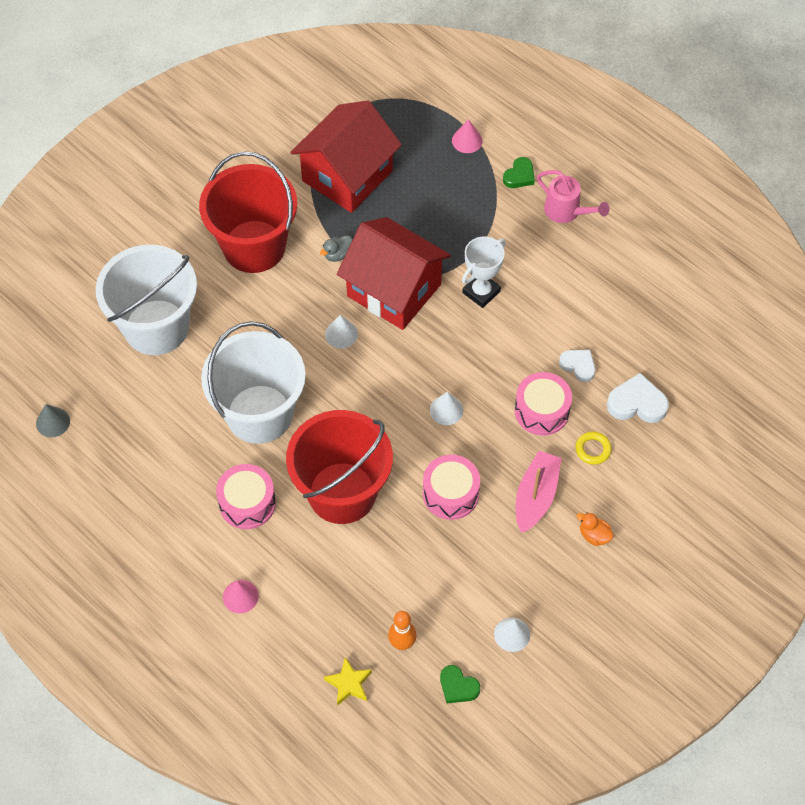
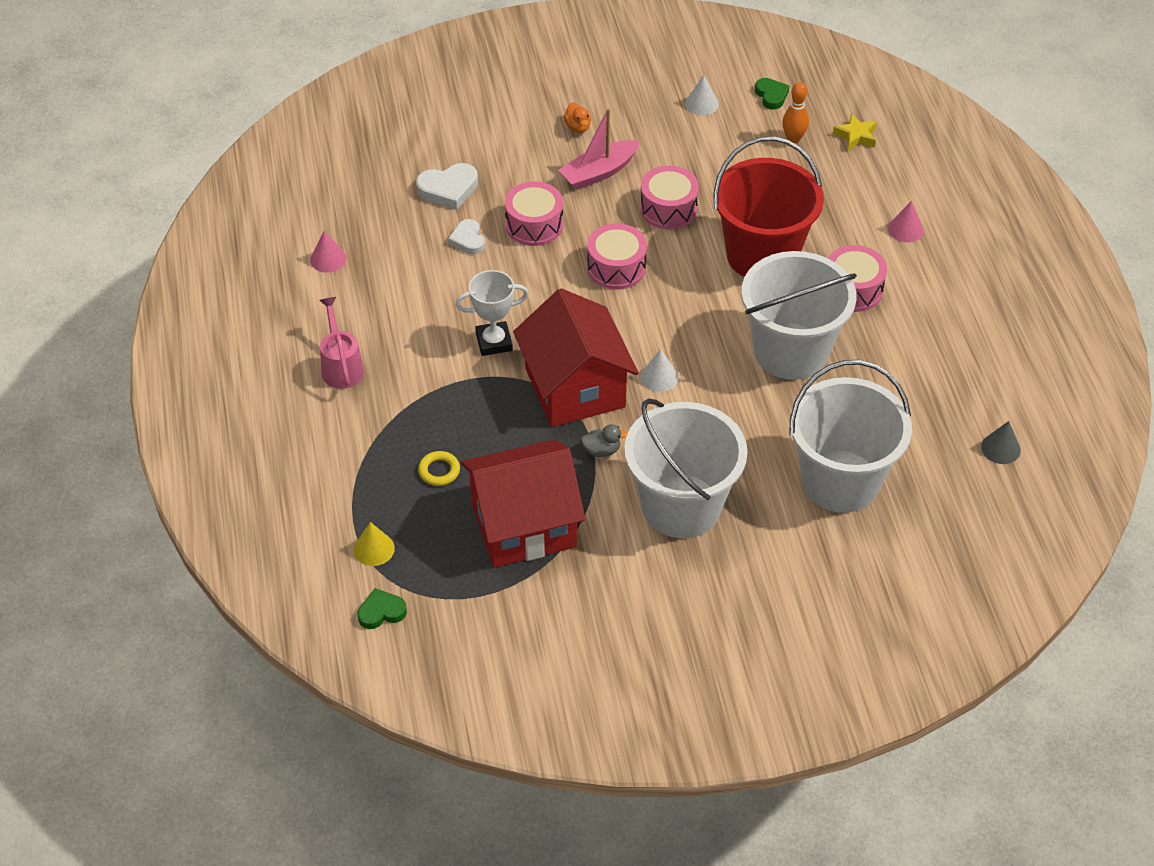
camera: 145 degrees left, 10 degrees down
(254, 246) = (681, 506): red bucket -> white bucket
(426, 109) = (374, 549): none -> yellow cone
(446, 410) = (616, 267): white cone -> pink drum
(467, 140) = (365, 490): pink cone -> pink cone (328, 259)
(519, 176) = (350, 425): green heart -> green heart (381, 612)
(593, 449) = (519, 178): yellow ring -> yellow ring (439, 471)
(637, 403) = (448, 189): white heart -> white heart turned 60 degrees counterclockwise

